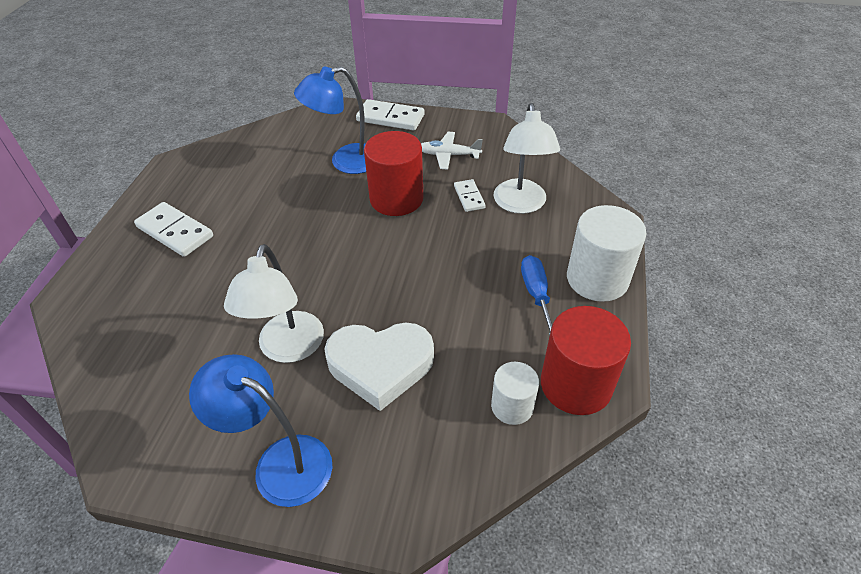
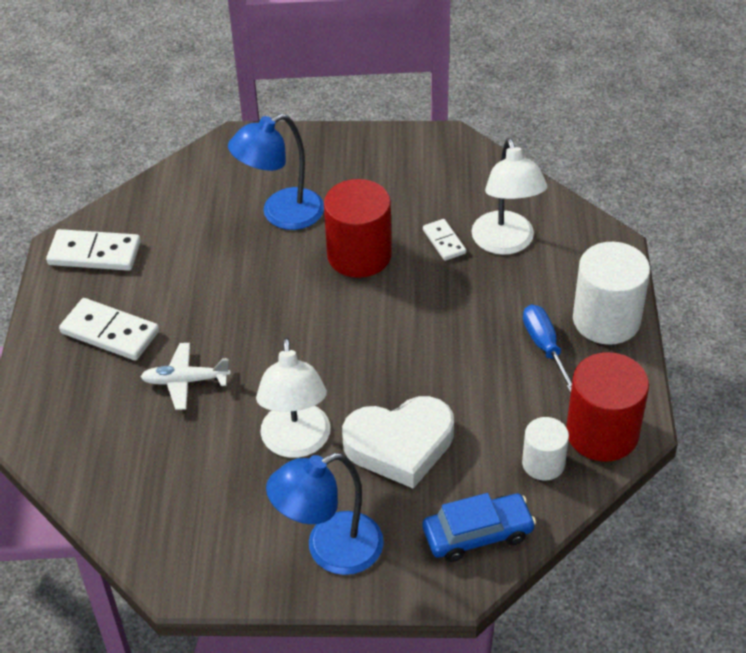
camera: 10 degrees left, 0 degrees up
(280, 462) = (330, 550): blue lamp -> blue lamp turned 45 degrees counterclockwise
(390, 118) = (318, 145): white domino -> white domino (94, 253)
(429, 471) = (477, 534): none -> blue car
(448, 155) = (405, 189): white plane -> white plane (185, 381)

